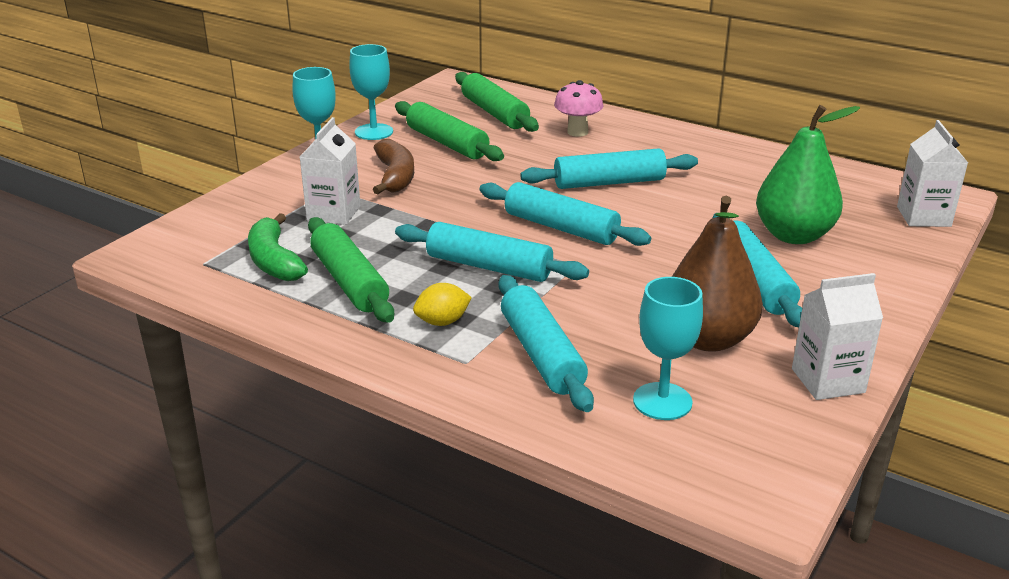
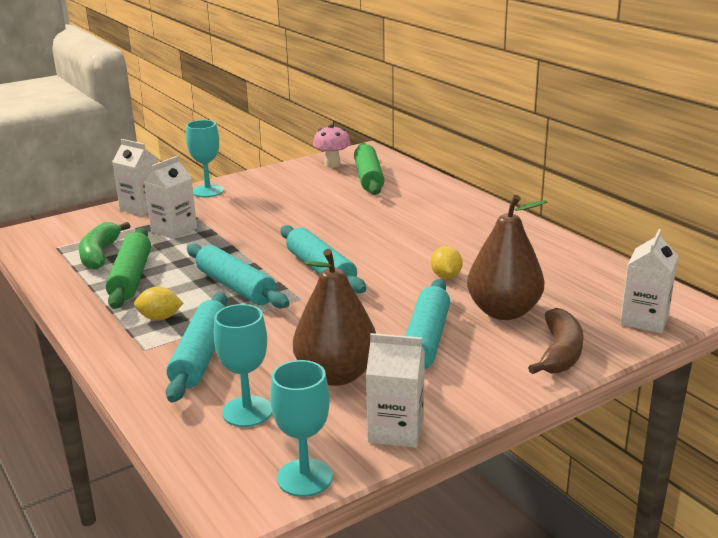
camera: 25 degrees right, 5 degrees down
(258, 193) = (141, 207): none -> white carton
(374, 132) = (265, 178): turquoise goblet -> turquoise goblet (304, 477)
(395, 177) = (244, 212): brown banana -> brown banana (560, 353)
(447, 143) = (307, 194): green rolling pin -> none
(577, 132) = (416, 201): pink mushroom -> pink mushroom (332, 164)
(609, 182) = (397, 243): turquoise rolling pin -> none
(698, 209) = (446, 276): none -> yellow lemon
(793, 235) = (503, 312): green pear -> brown pear

